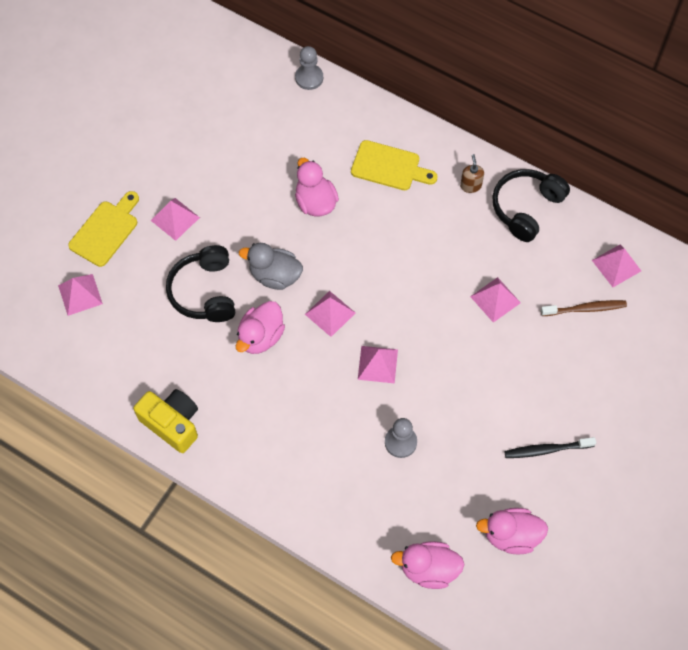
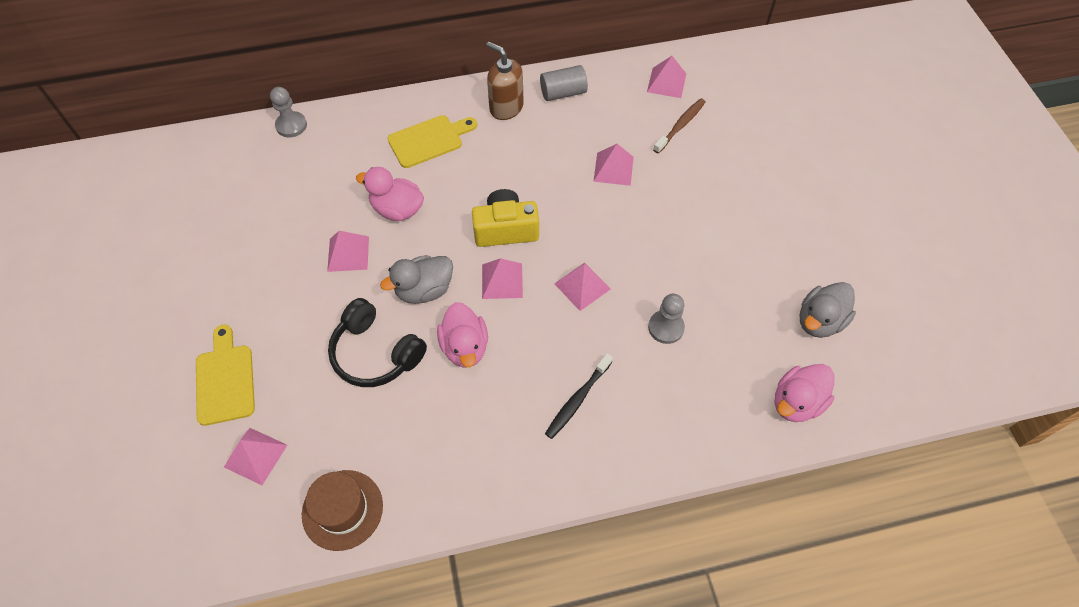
camera: 45 degrees left, 5 degrees down
(95, 371) = (342, 509): none -> brown hat
(172, 423) = (465, 488): yellow camera -> yellow camera (505, 229)
(175, 219) = (284, 317): pink pyramid -> pink pyramid (348, 253)
(470, 185) = (506, 108): brown soap dispenser -> brown soap dispenser, size x1.74
(511, 536) = (819, 321): pink duck -> grey duck
(526, 208) = (563, 93): black headphones -> grey cylinder
(546, 450) = (769, 239): black toothbrush -> black toothbrush (577, 399)

